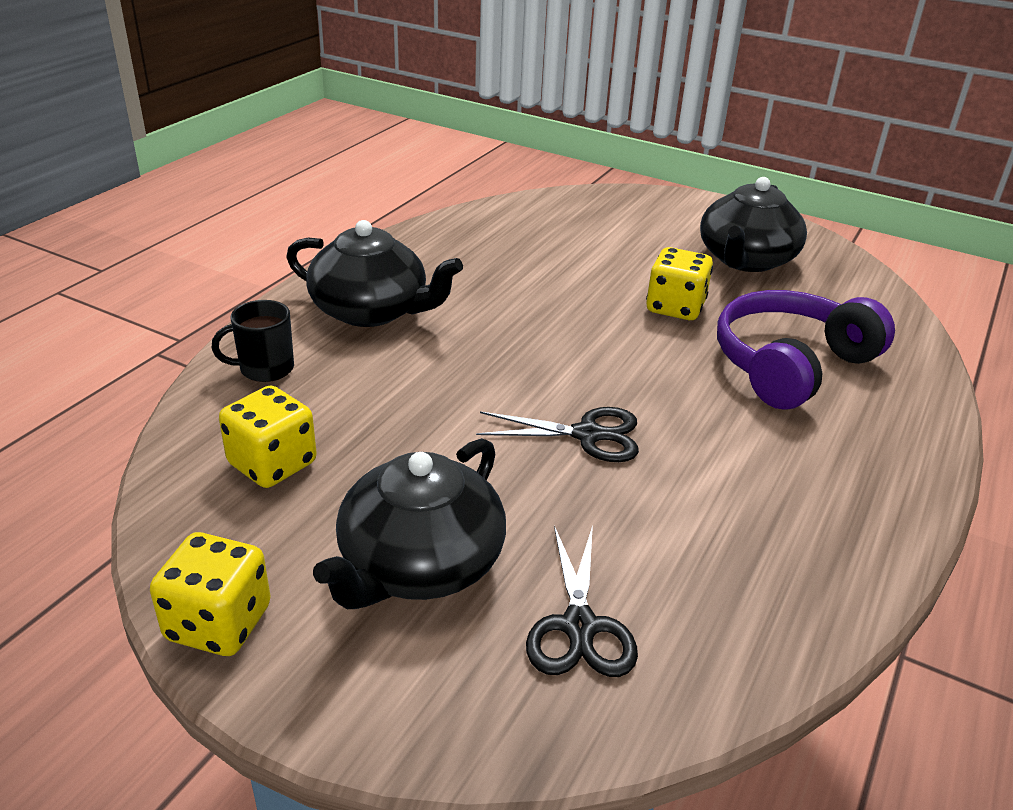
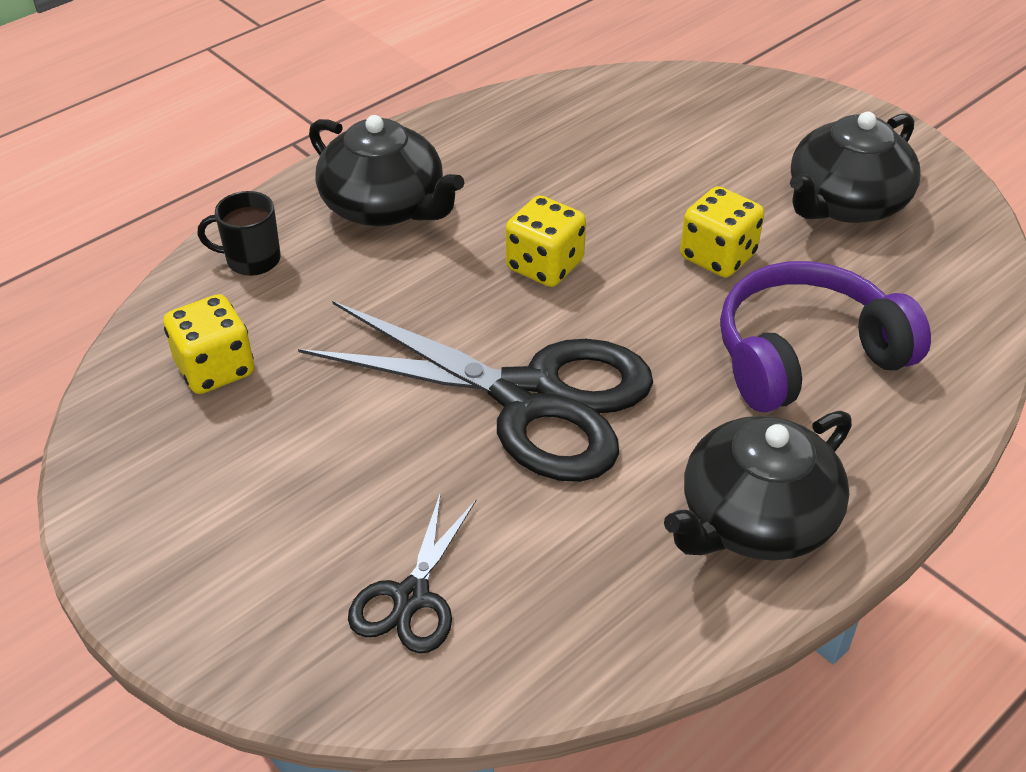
camera: 20 degrees right, 10 degrees up
(219, 623) = (108, 517): yellow dice -> yellow dice (544, 266)
(419, 564) = (299, 501): black teapot -> black teapot (755, 519)
(587, 435) = (530, 398): black scissors -> black scissors, size x2.09

